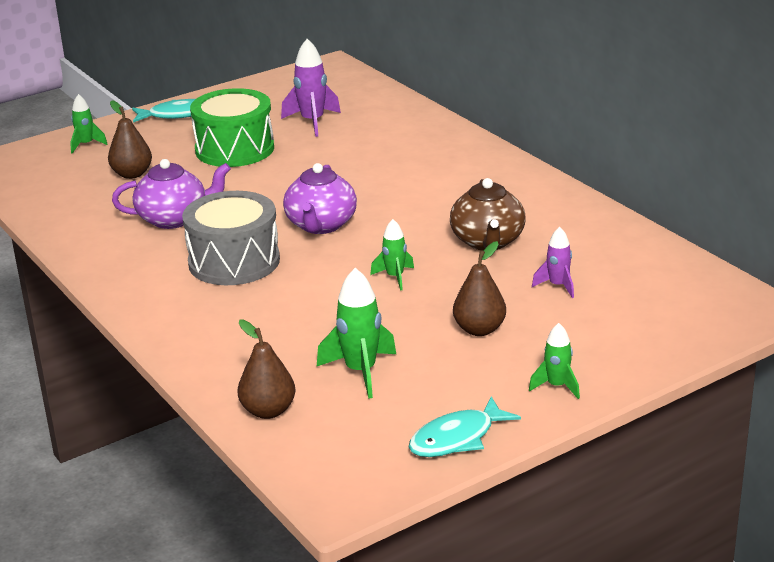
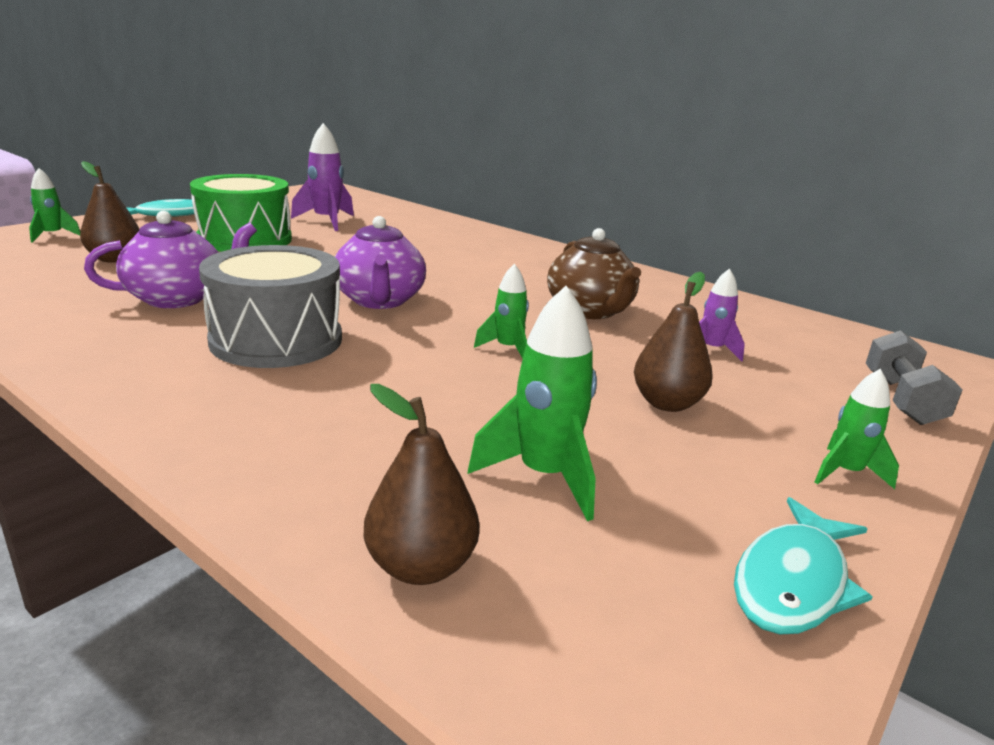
camera: 20 degrees left, 5 degrees down
(667, 338) = (901, 399): none -> grey dumbbell

